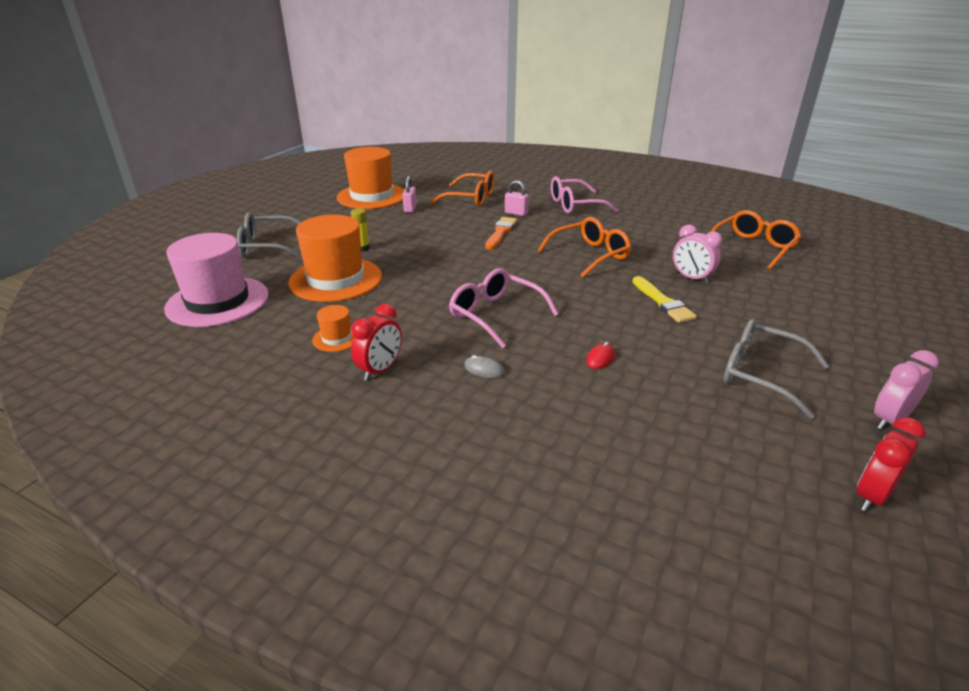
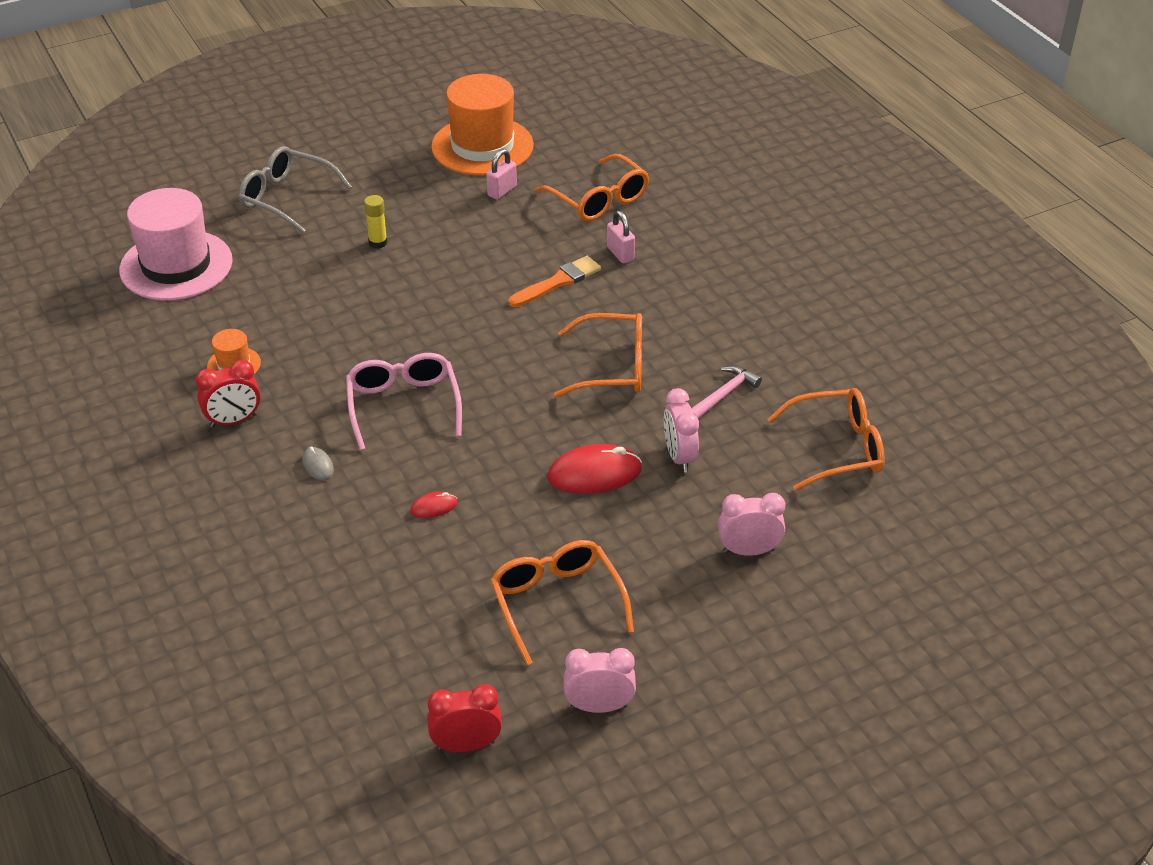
camera: 35 degrees right, 10 degrees up
(336, 279) = (305, 282): orange hat -> none
(574, 205) = (716, 269): pink glasses -> none
(663, 302) = (594, 473): yellow brush -> red mouse
(664, 246) = (724, 394): none -> pink hammer
(760, 374) = (556, 602): grey glasses -> orange glasses
(800, 302) = (748, 551): none -> pink clock

